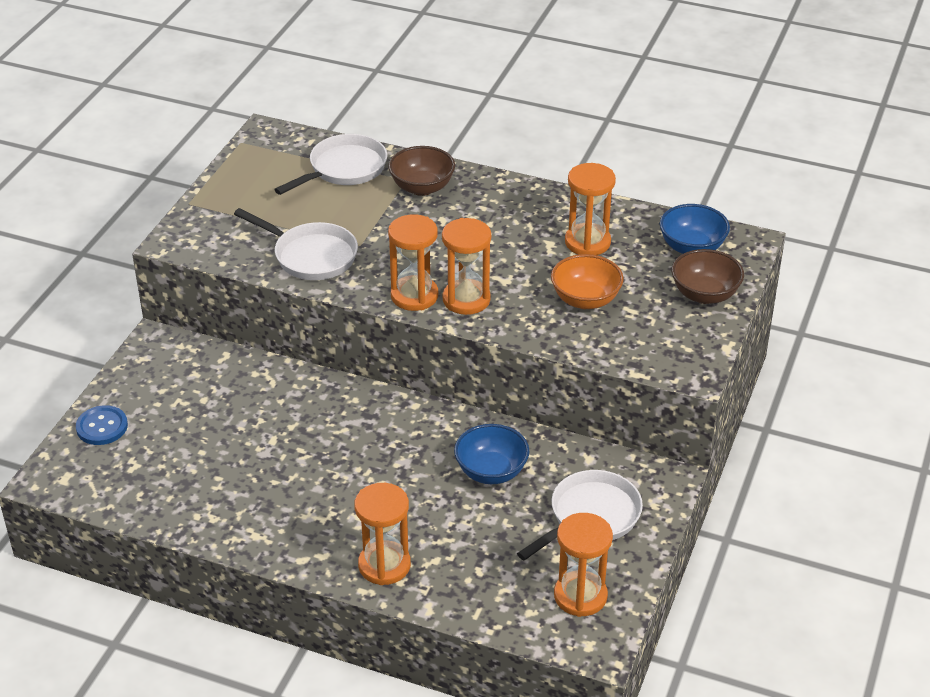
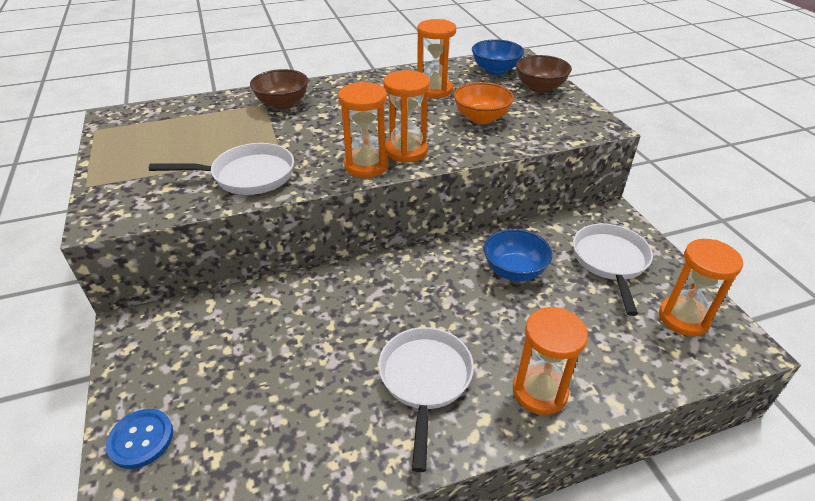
camera: 40 degrees left, 0 degrees up
(344, 169) = (207, 115): white pan -> white pan (425, 380)

